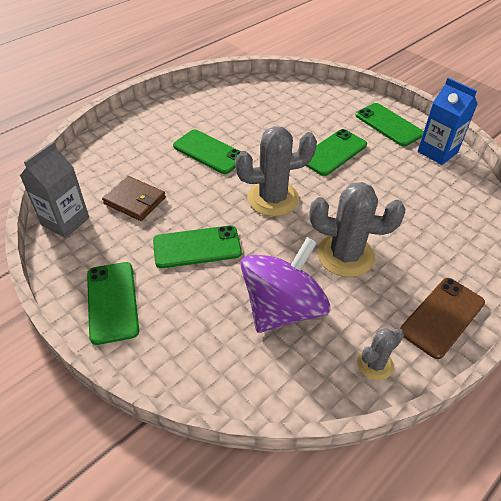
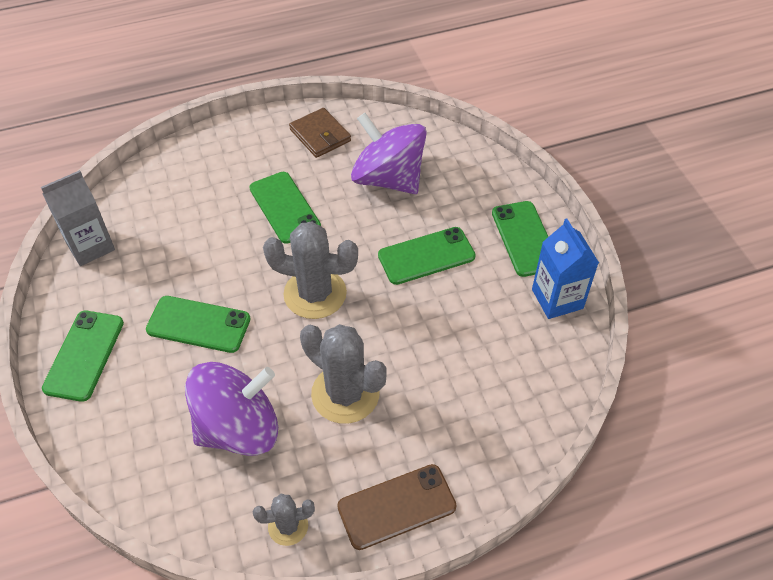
camera: 25 degrees right, 5 degrees up
(135, 201) = (170, 245): brown wallet -> brown wallet (320, 135)
(271, 115) = (388, 178): none -> purple spinning top

